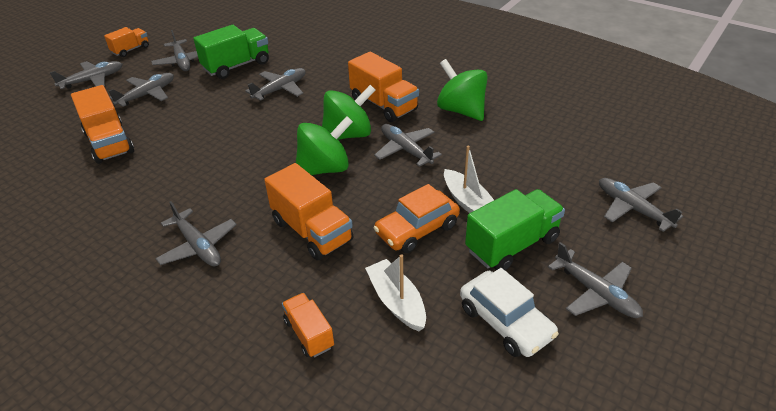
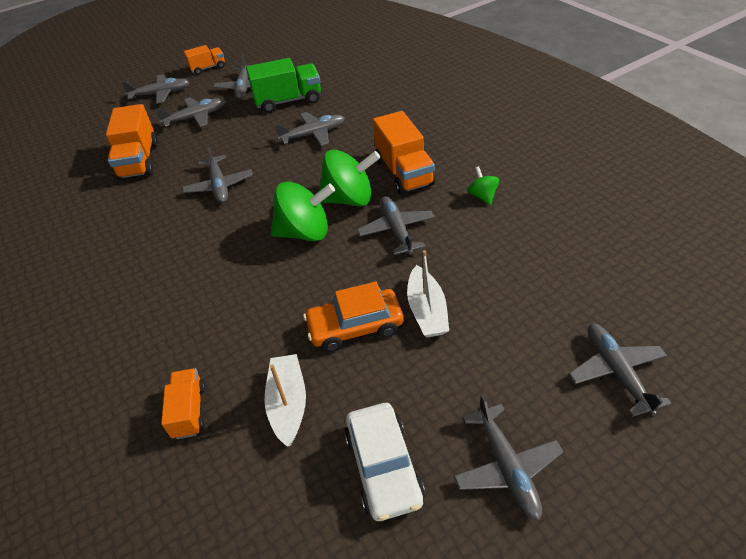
camera: 25 degrees right, 5 degrees up
(198, 246) = (150, 286): grey plane -> grey plane (219, 185)
(312, 231) = (255, 299): orange truck -> none
(461, 110) = (482, 196): green spinning top -> green spinning top, size x0.50
(512, 245) = (445, 375): green truck -> none

